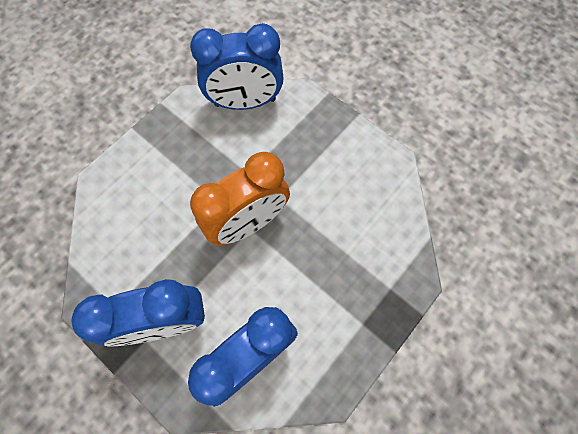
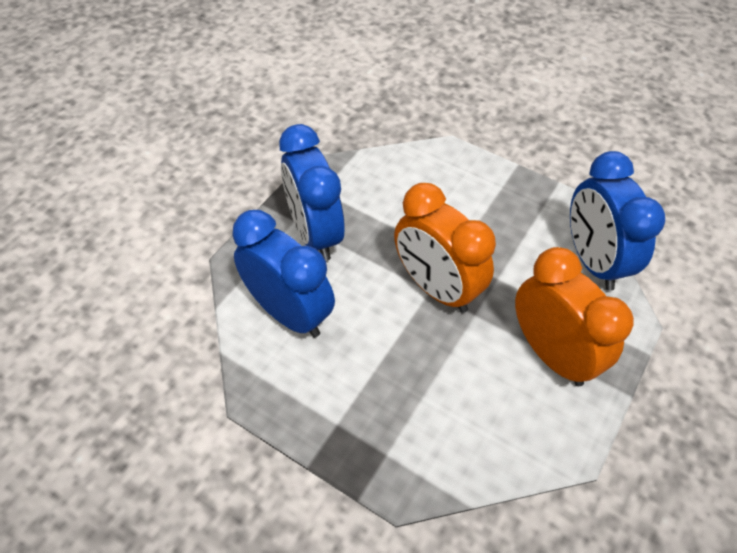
camera: 80 degrees right, 15 degrees down
(321, 153) = (551, 353): none -> orange clock

